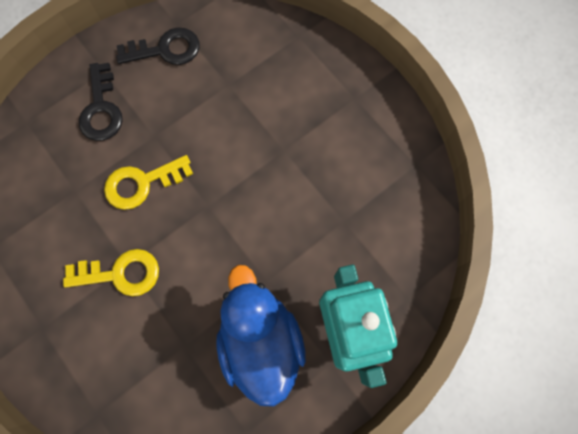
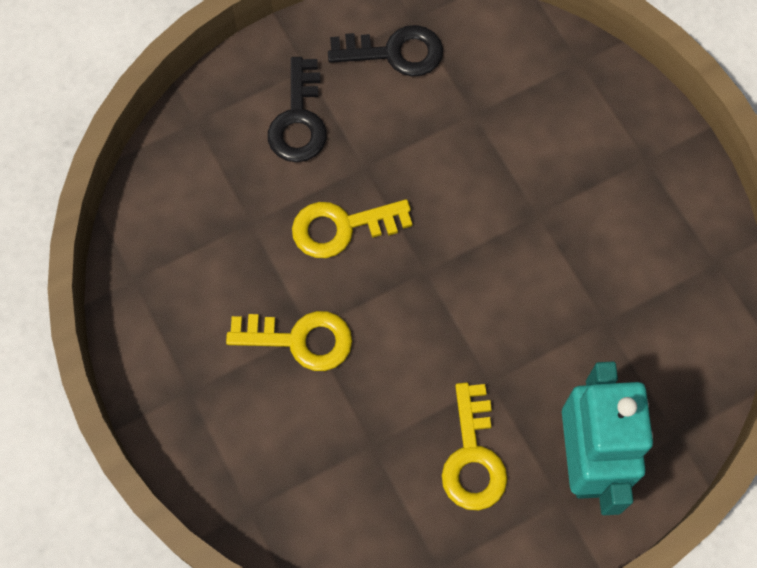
camera: 10 degrees right, 5 degrees down
(260, 341) = (473, 457): blue duck -> yellow key

